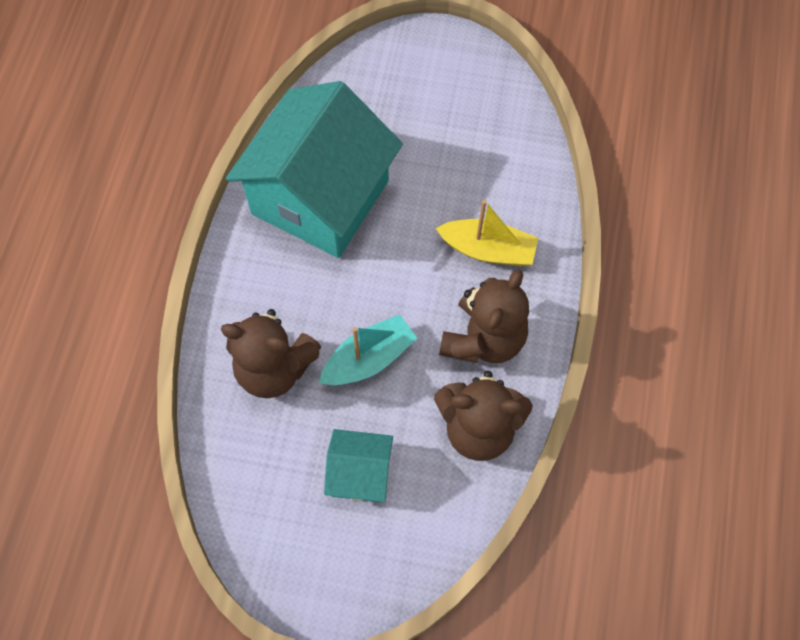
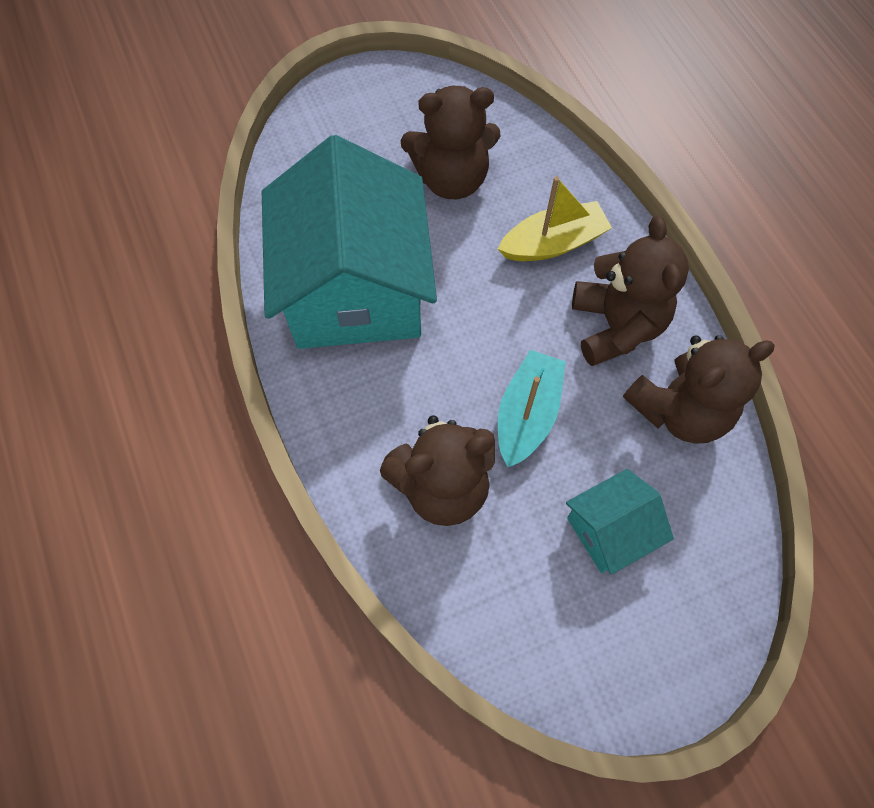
camera: 35 degrees left, 0 degrees up
(452, 156) = (451, 179): none -> brown teddy bear

